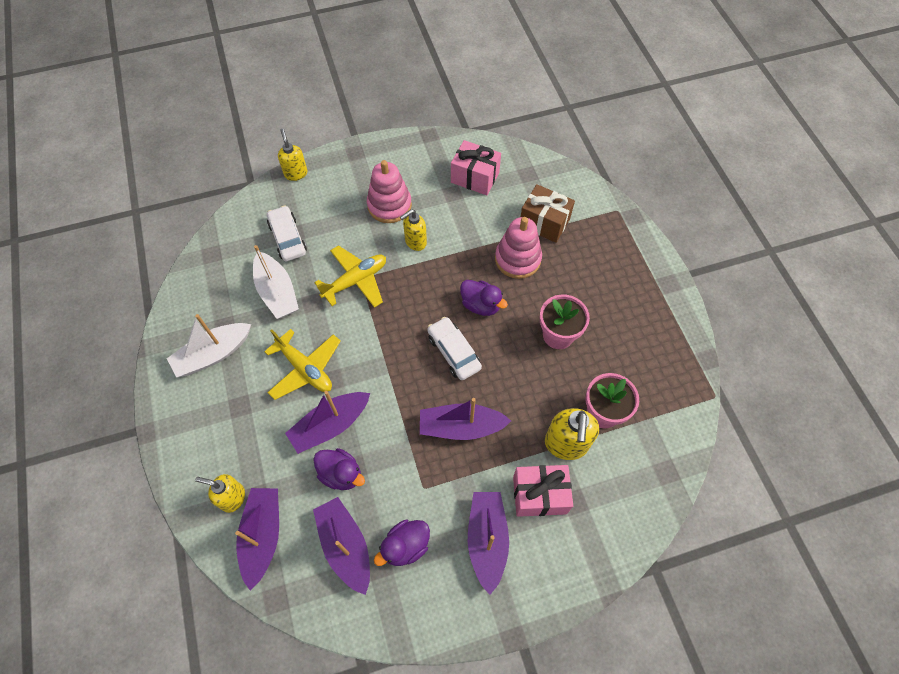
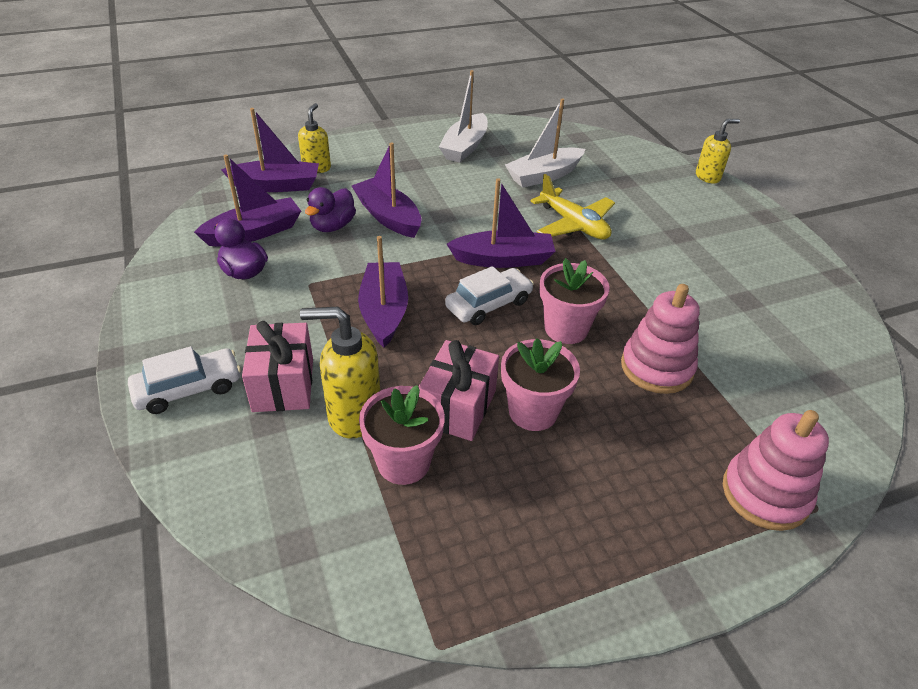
camera: 85 degrees right, 20 degrees down
(213, 354) = (465, 147): white boat -> white boat turned 120 degrees counterclockwise
(288, 238) = (615, 177): white car -> white car (188, 389)
(305, 369) = (454, 198): yellow plane -> none
(389, 205) = (696, 245): pink stacking toy -> pink stacking toy (765, 494)
(415, 242) = (647, 268): yellow soap dispenser -> none
(475, 177) = (787, 322): pink gift -> pink gift (457, 407)
(481, 305) = (566, 329): purple duck -> pink flower pot
(487, 540) = (235, 335): purple boat -> purple boat (503, 259)
(544, 222) = (740, 400): brown gift -> none

